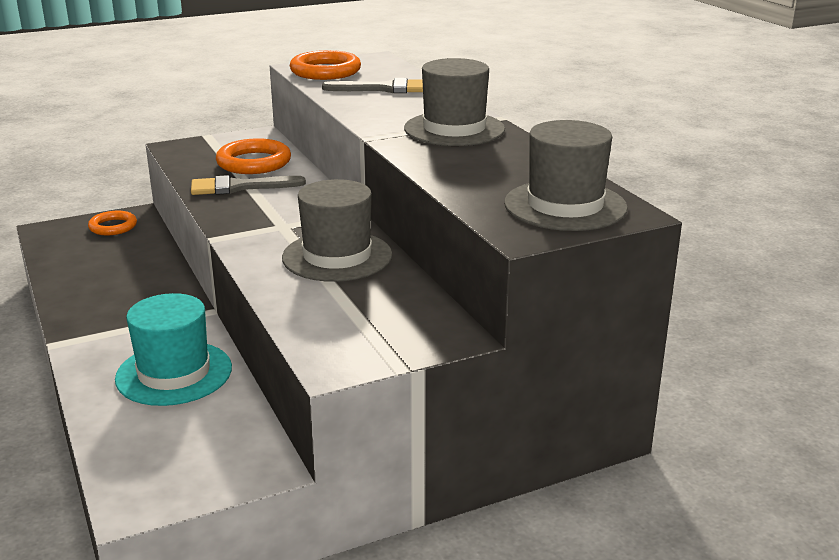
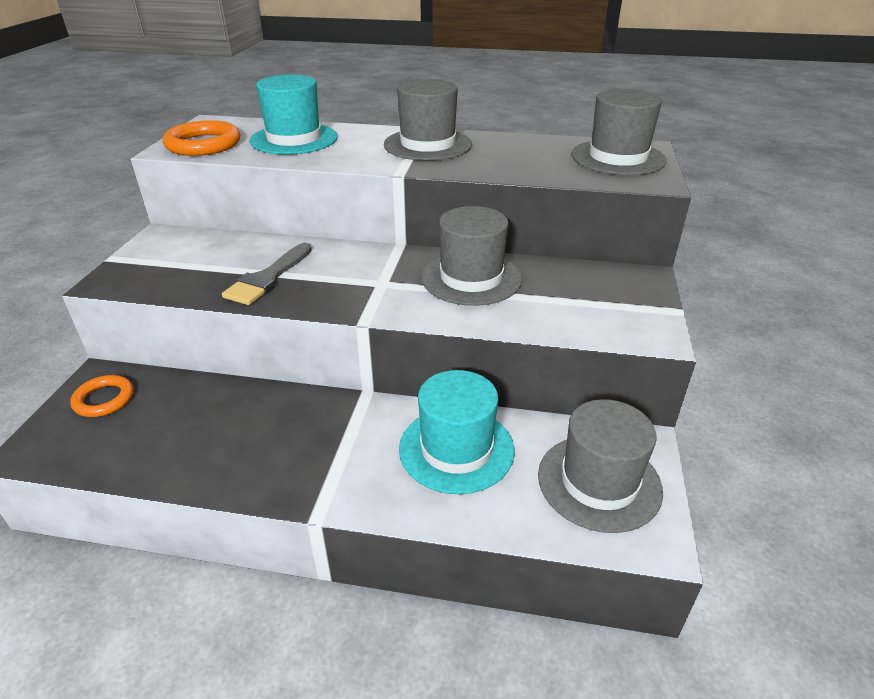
camera: 55 degrees left, 10 degrees up
(188, 456) = (599, 482): none -> grey hat
(254, 162) = (223, 255): orange ring -> none
(384, 89) = (294, 139): grey brush -> turquoise hat

